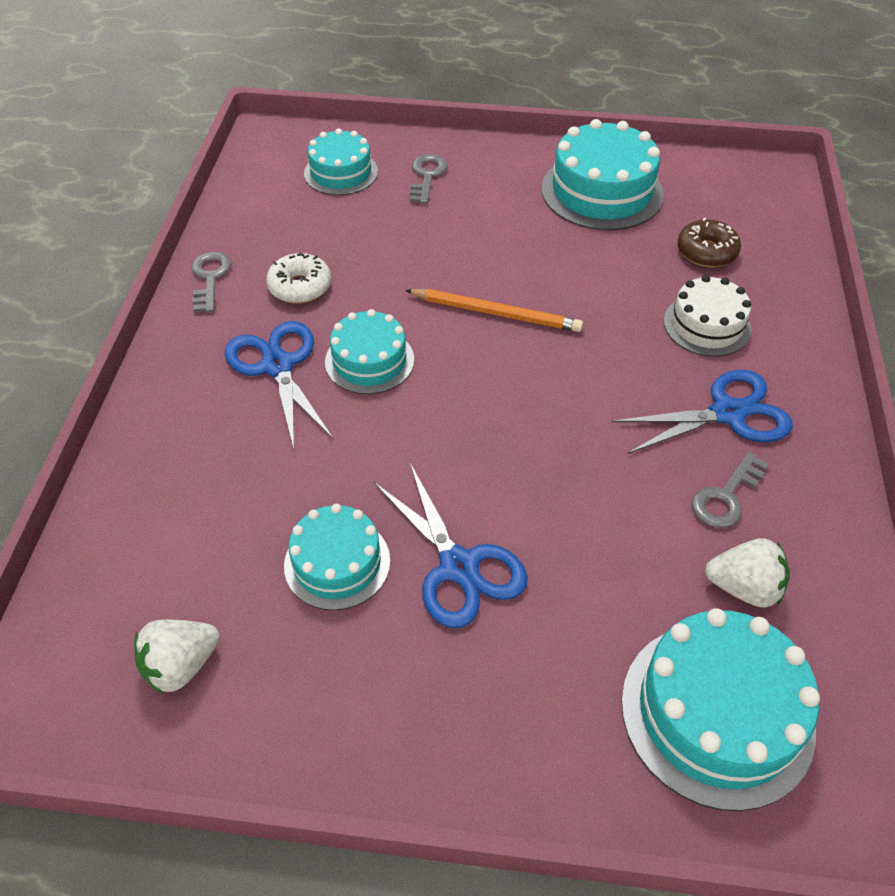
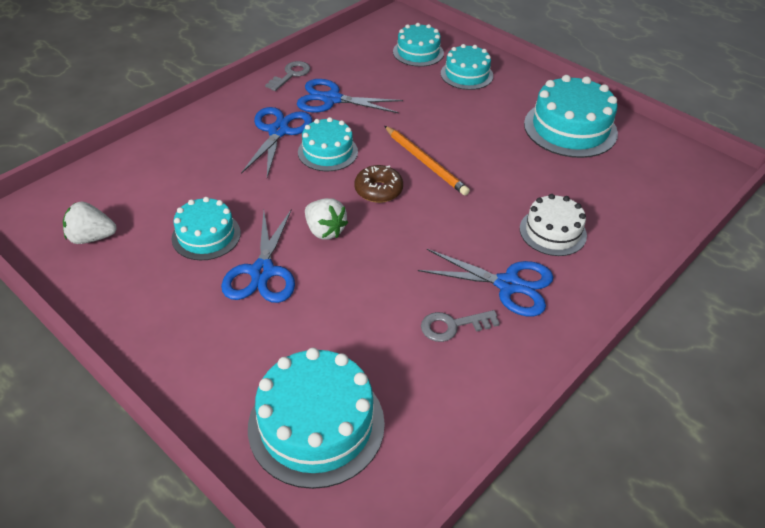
camera: 35 degrees right, 5 degrees down
(300, 286) = (332, 99): white donut -> blue scissors
(427, 176) = (466, 74): grey key -> turquoise cake
(706, 252) = (603, 192): brown donut -> brown donut (378, 190)
(744, 587) = (407, 376): white strawberry -> white strawberry (325, 231)

